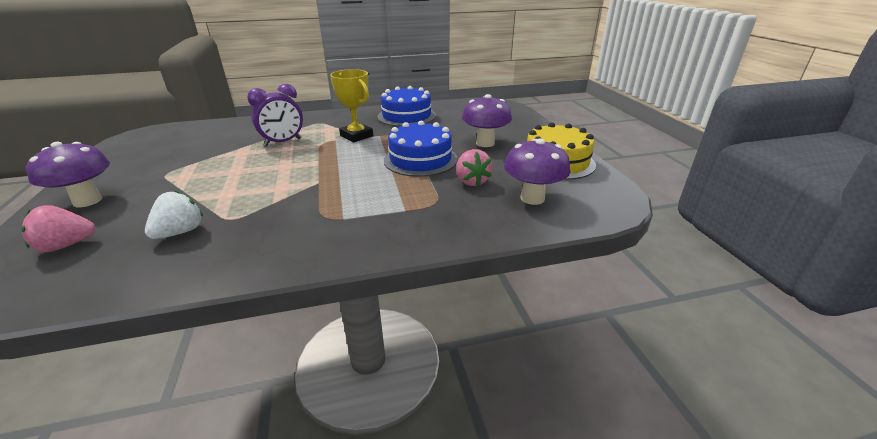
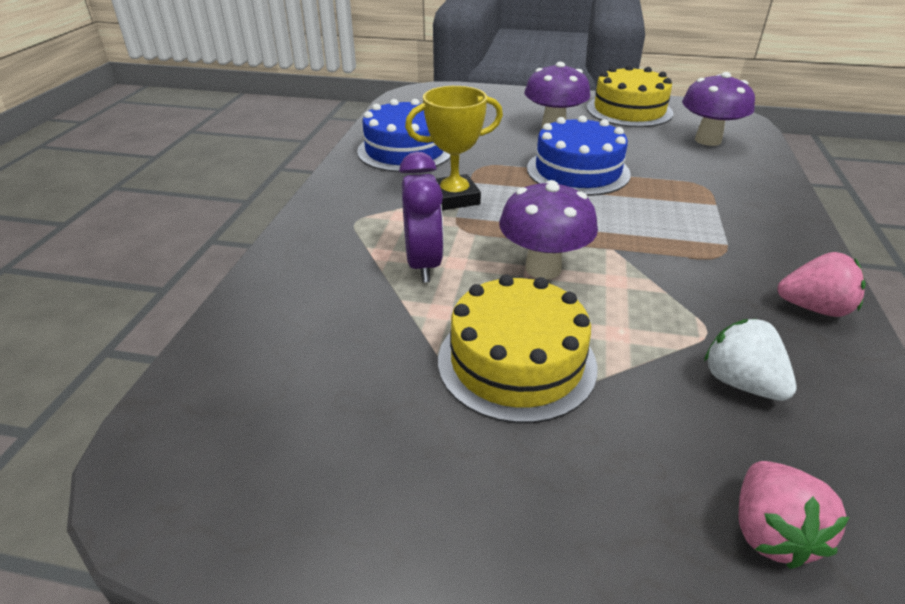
camera: 65 degrees left, 5 degrees up
(87, 201) = (574, 533): purple mushroom -> purple mushroom (543, 268)
(202, 174) = (516, 362): none -> yellow cake
(472, 181) = (657, 157): pink strawberry -> pink strawberry (814, 308)

